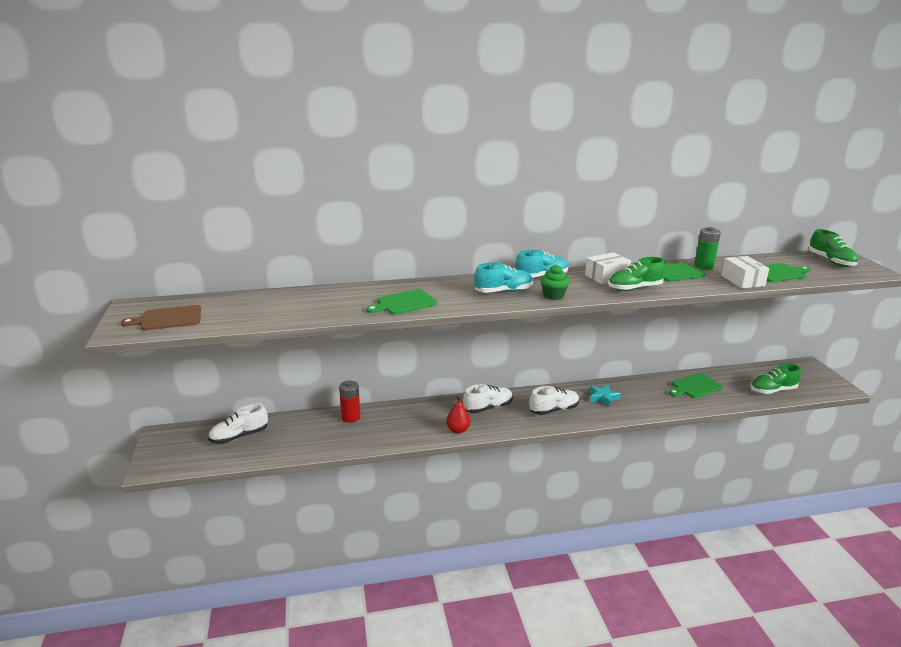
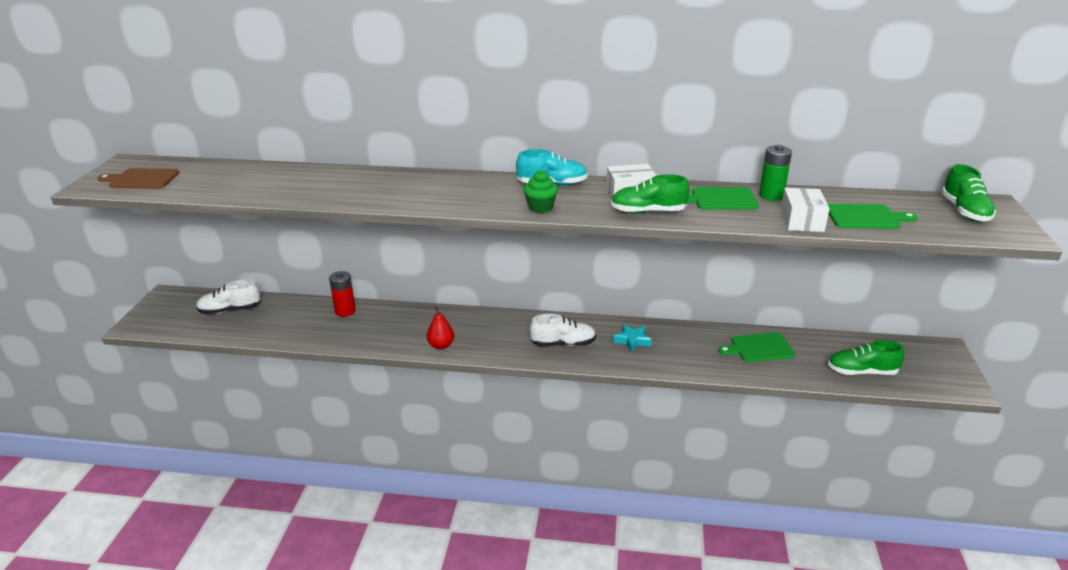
camera: 20 degrees right, 5 degrees up
(404, 303) = (371, 194): green cutting board -> none
(488, 408) = (492, 327): white shoe -> none
(503, 291) = (490, 195): turquoise shoe -> none

